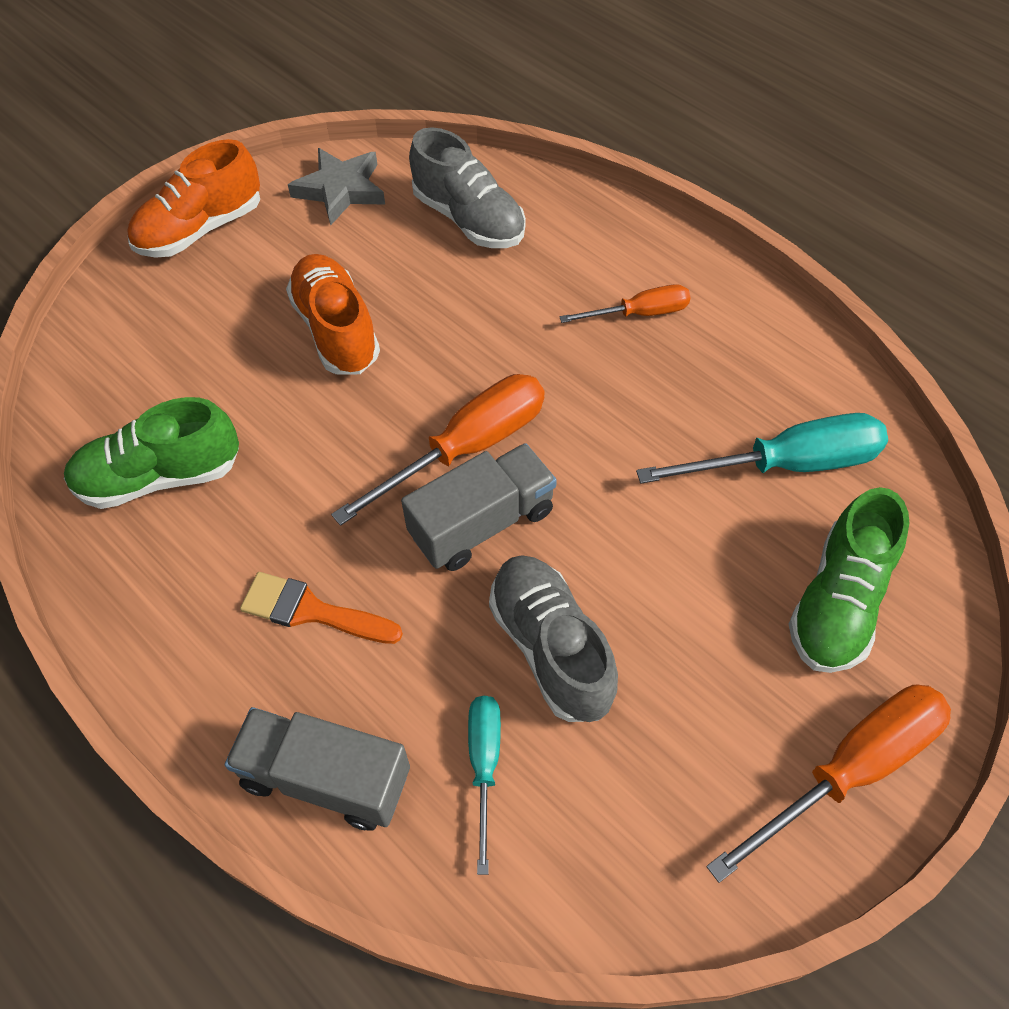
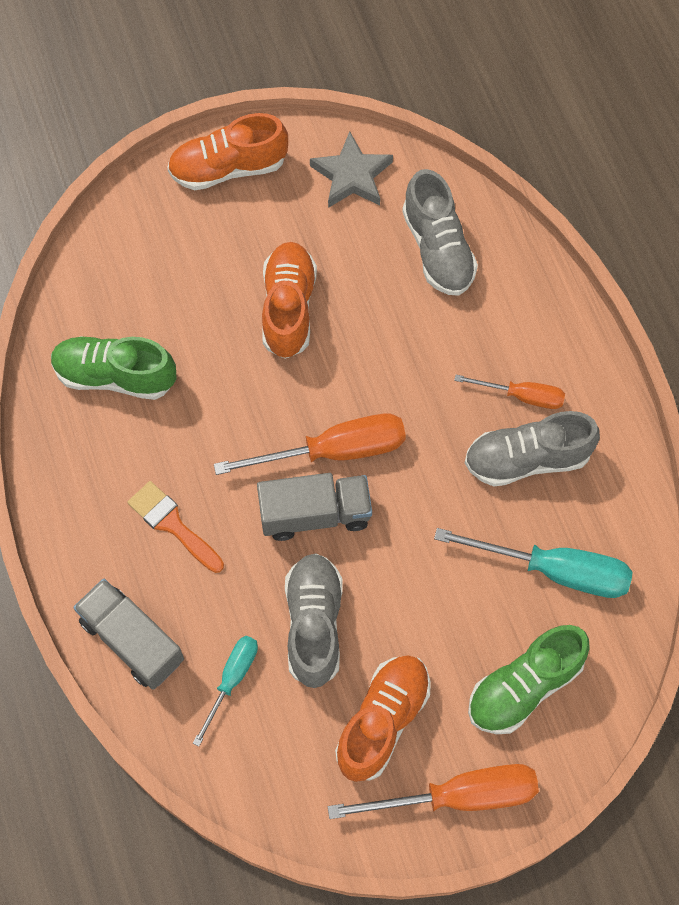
camera: 25 degrees right, 10 degrees up
(684, 369) = (527, 459): none -> grey shoe
(702, 723) = (382, 721): none -> orange shoe

